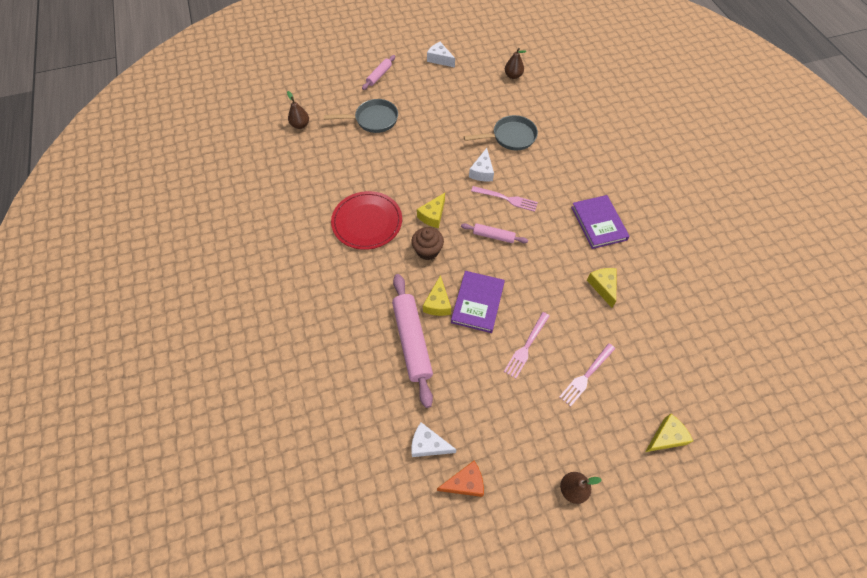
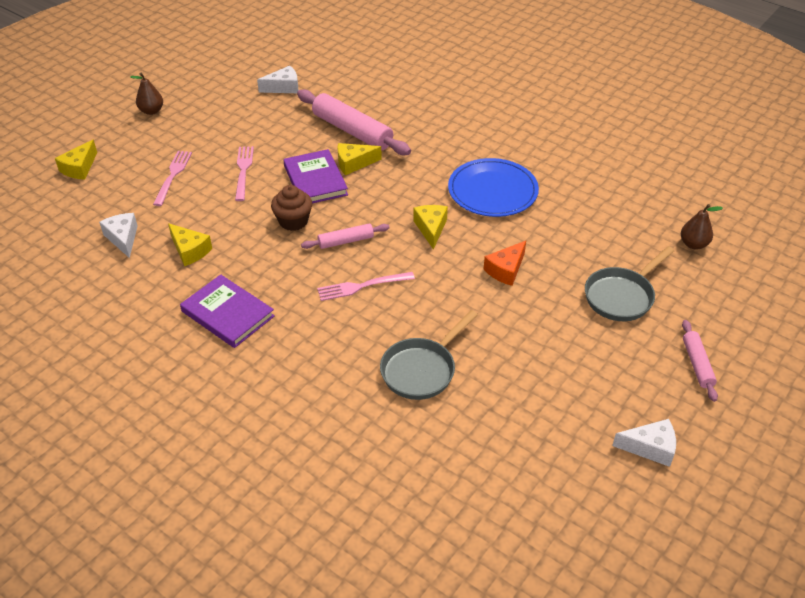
camera: 145 degrees right, 15 degrees down
(367, 222) = (492, 191): red plate -> blue plate
(427, 250) = (404, 196): brown cupcake -> brown cupcake (293, 221)
(438, 303) = (354, 163): yellow cheese -> yellow cheese turned 75 degrees counterclockwise
(465, 483) = (239, 83): orange cheese -> orange cheese (506, 270)
(482, 172) = (419, 303): white cheese -> white cheese (123, 238)
(513, 76) = (507, 485): brown pear -> none

